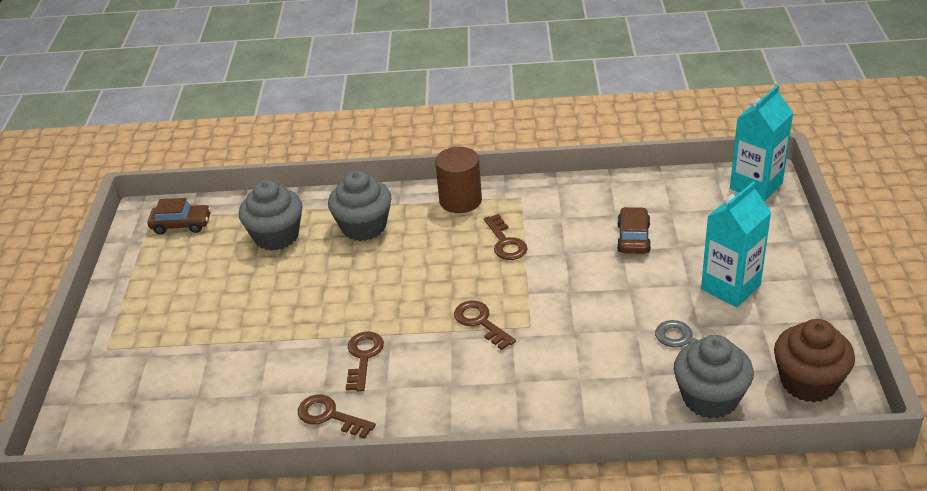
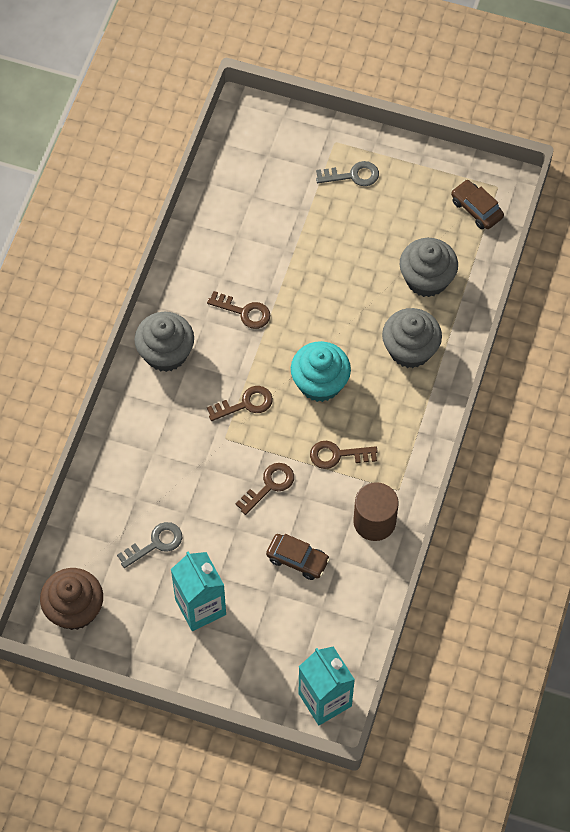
camera: 105 degrees right, 25 degrees up
(153, 321) = (352, 175): none -> grey key
(181, 225) = (476, 209): brown car -> brown car turned 120 degrees clockwise
(330, 416) = (193, 277): brown key -> brown key (269, 485)
(429, 275) = (320, 383): none -> turquoise cupcake
(460, 200) = (415, 438): brown cylinder -> brown cylinder (374, 521)
(710, 398) = (92, 533): grey cupcake -> grey cupcake (166, 353)

